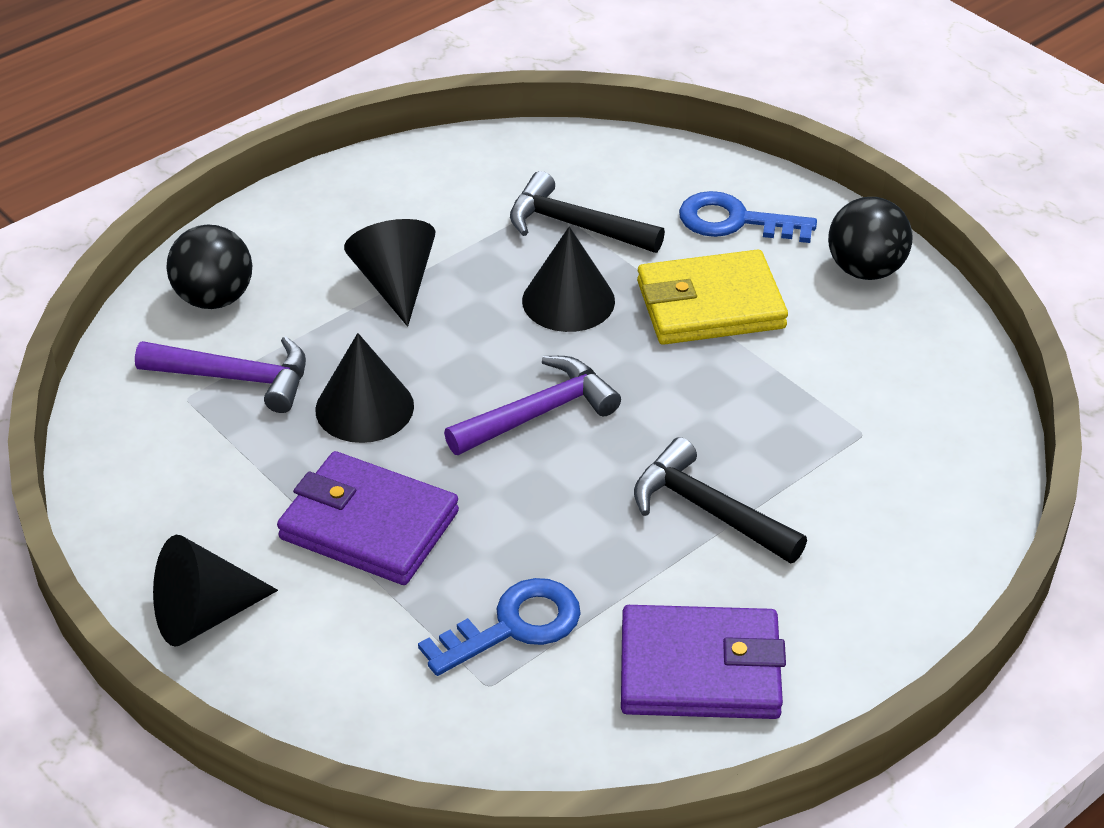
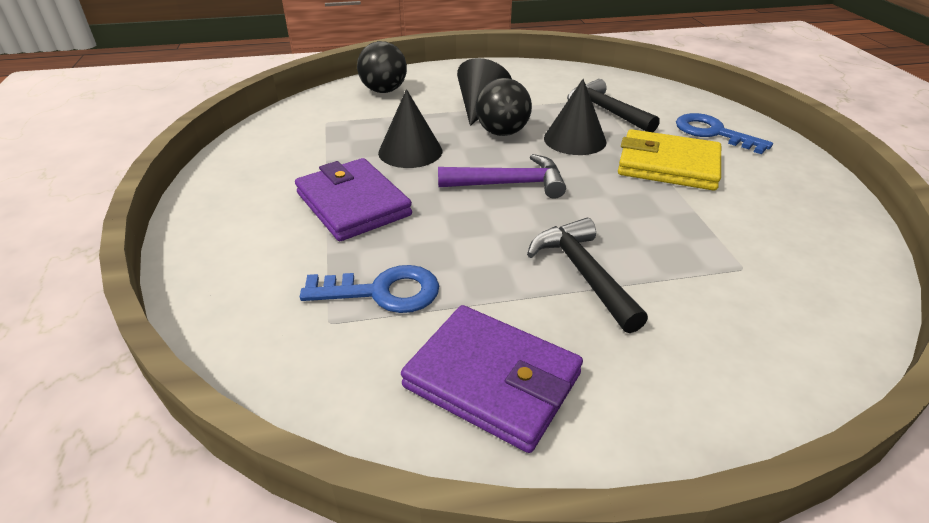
camera: 30 degrees right, 5 degrees down
(203, 615) = (215, 214): black cone -> none
(236, 378) = (359, 121): purple hammer -> none
(865, 270) = (797, 178): black ball -> black ball (502, 132)

